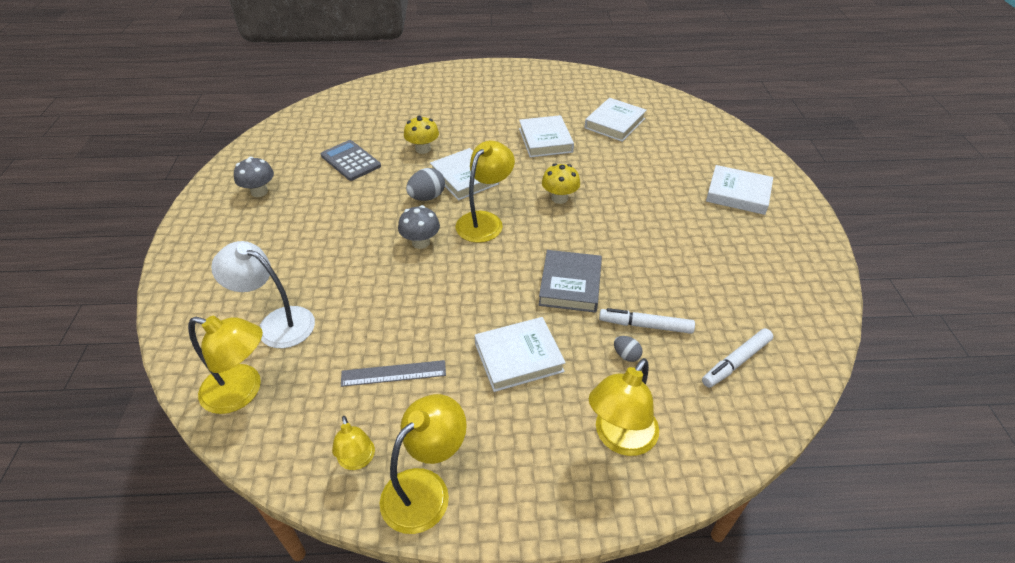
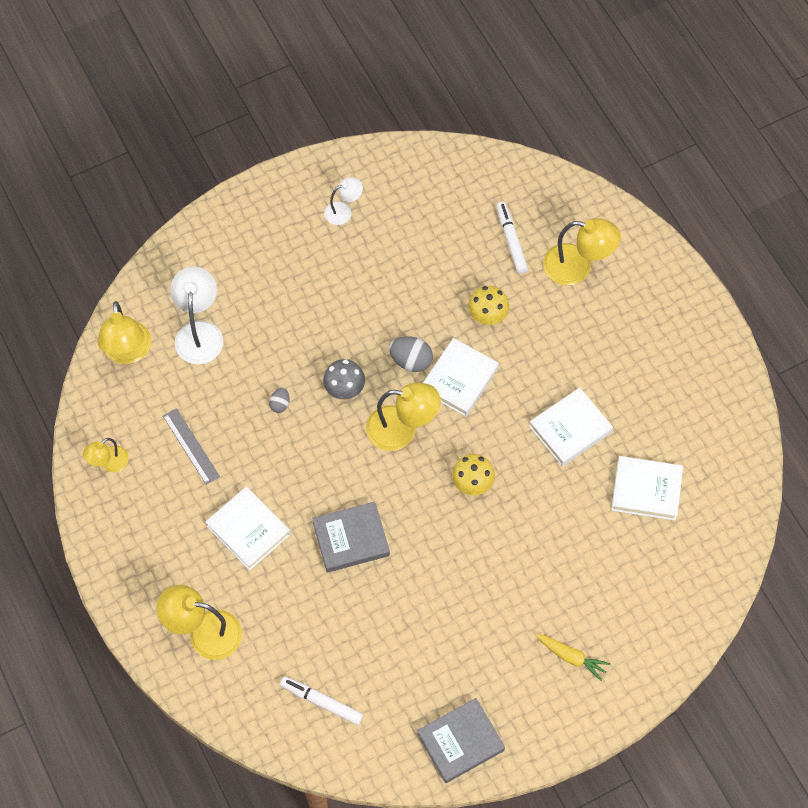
camera: 65 degrees right, 20 degrees up
(259, 192) = (343, 211): grey mushroom -> white lamp
(351, 161) = (431, 260): grey calculator -> none
(425, 489) = (107, 518): yellow lamp -> yellow lamp (577, 267)
(626, 355) = (289, 612): grey egg -> grey egg (280, 404)
(645, 325) = (330, 618): white marker -> white marker (511, 240)
(738, 194) = (571, 657): white book -> yellow carrot
(801, 277) = (460, 742): none -> grey book

